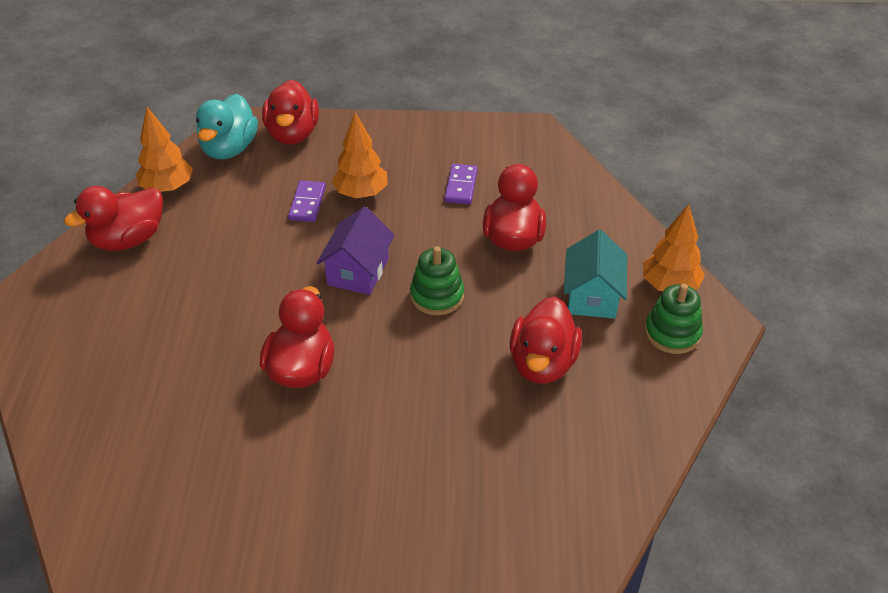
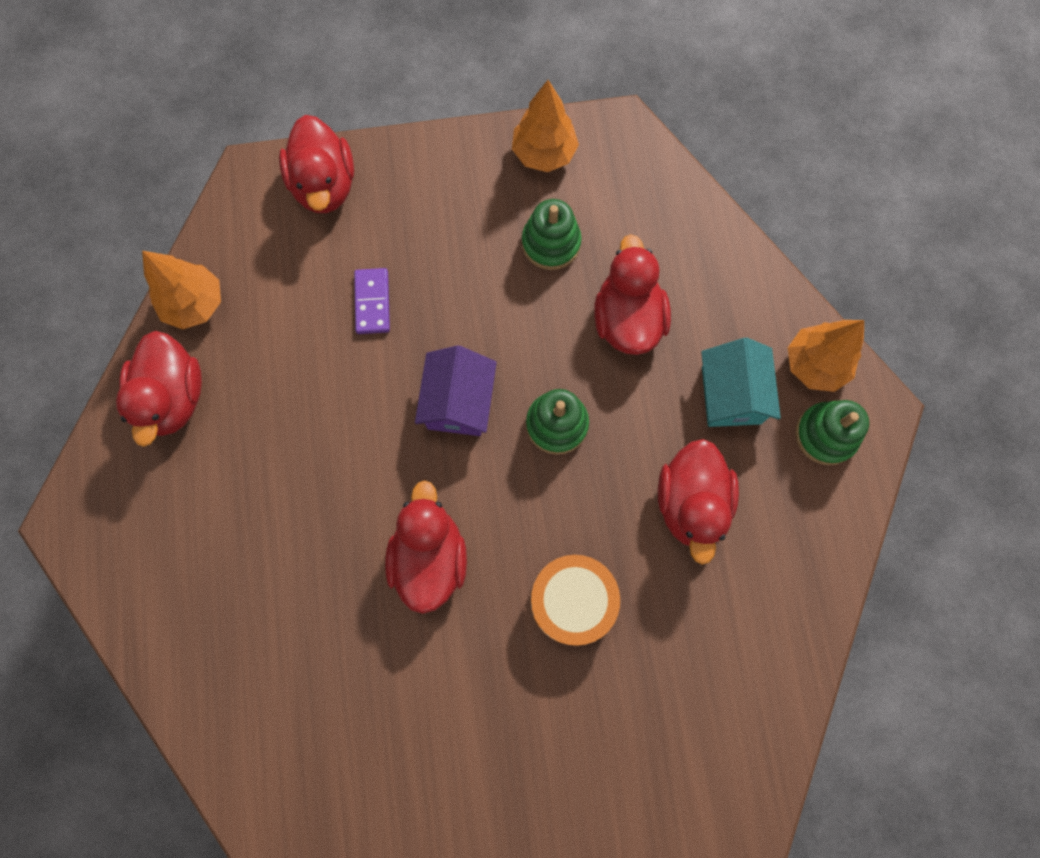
camera: 10 degrees left, 30 degrees up
(128, 239) = (173, 397): red duck -> red duck turned 45 degrees counterclockwise
(229, 149) = (251, 224): turquoise duck -> none
(361, 193) = (433, 275): orange tree -> orange tree (544, 153)
(419, 417) = (572, 601): none -> orange drum
(461, 186) = (551, 243): purple domino -> green stacking toy

